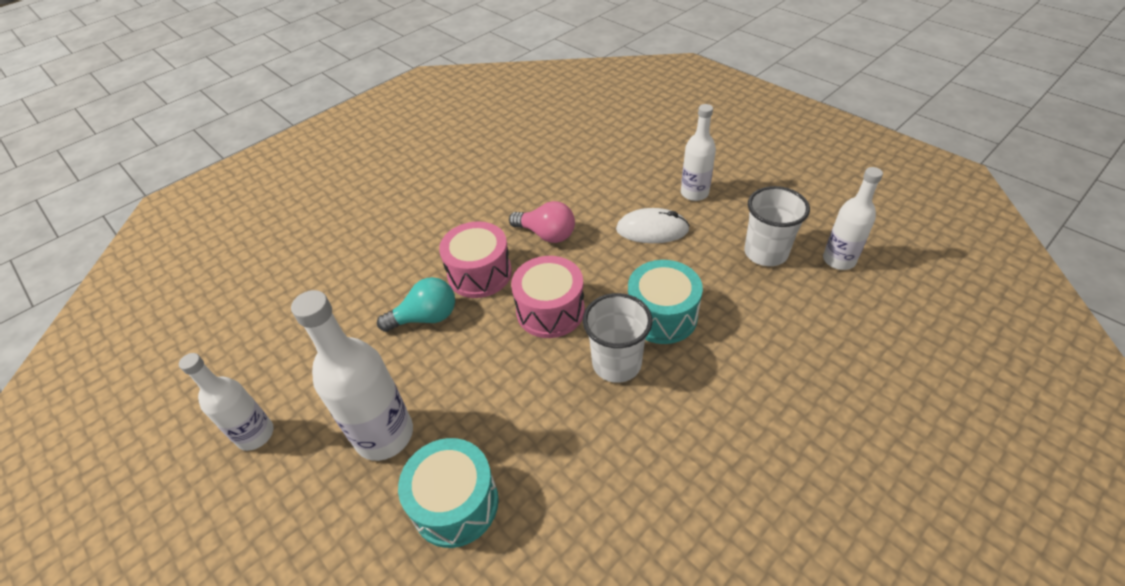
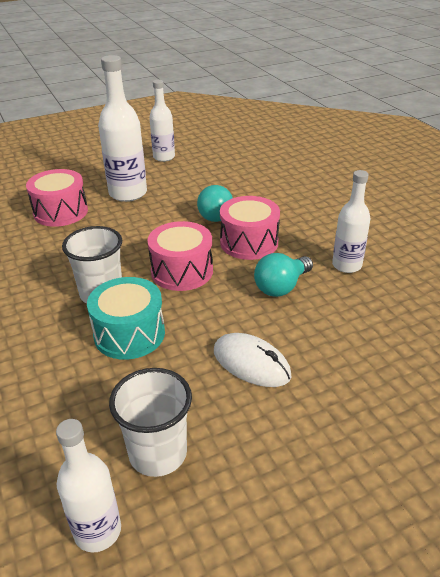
camera: 105 degrees right, 10 degrees down
(455, 503) = (61, 212): turquoise drum -> pink drum
(546, 234) = (281, 287): pink light bulb -> turquoise light bulb
(652, 230) = (251, 363): white mouse -> white mouse turned 75 degrees counterclockwise
(694, 193) = (303, 426): white bottle -> white bottle (346, 265)

